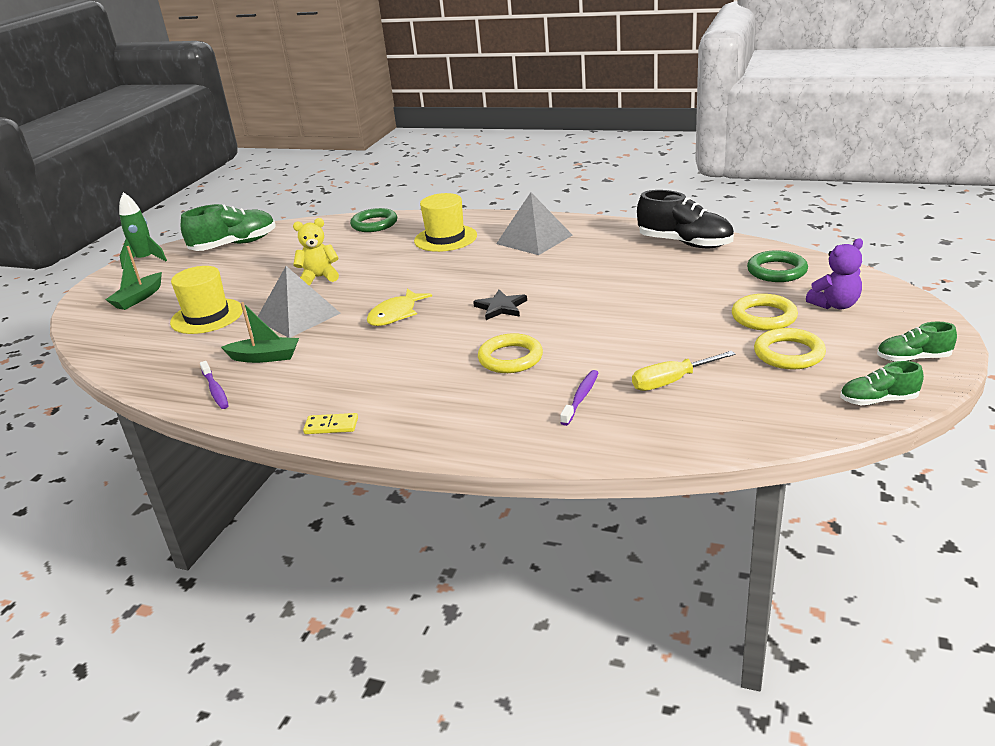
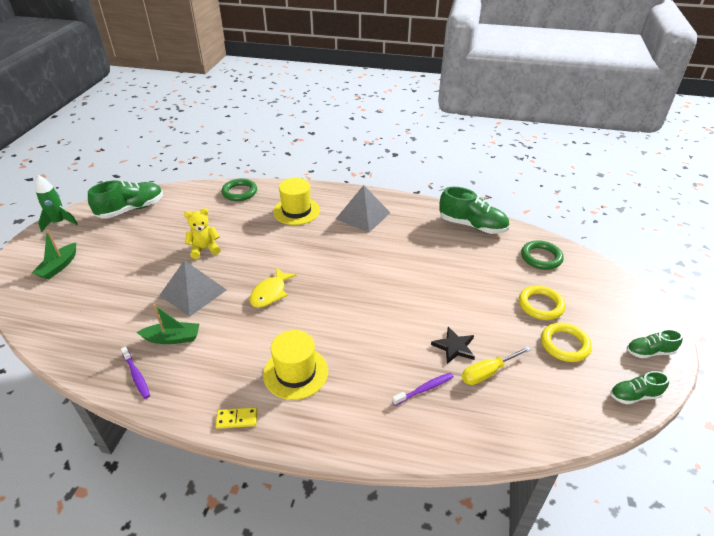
camera: 10 degrees left, 10 degrees up
(207, 316) = (119, 289): yellow hat -> yellow hat (295, 372)
(501, 307) = (349, 288): black star -> black star (454, 347)
(510, 358) = (365, 344): yellow ring -> none
(581, 397) = (425, 389): purple toothbrush -> purple toothbrush turned 45 degrees clockwise
(684, 243) = (472, 225): black shoe -> green shoe
(835, 305) = (587, 294): purple teddy bear -> none

